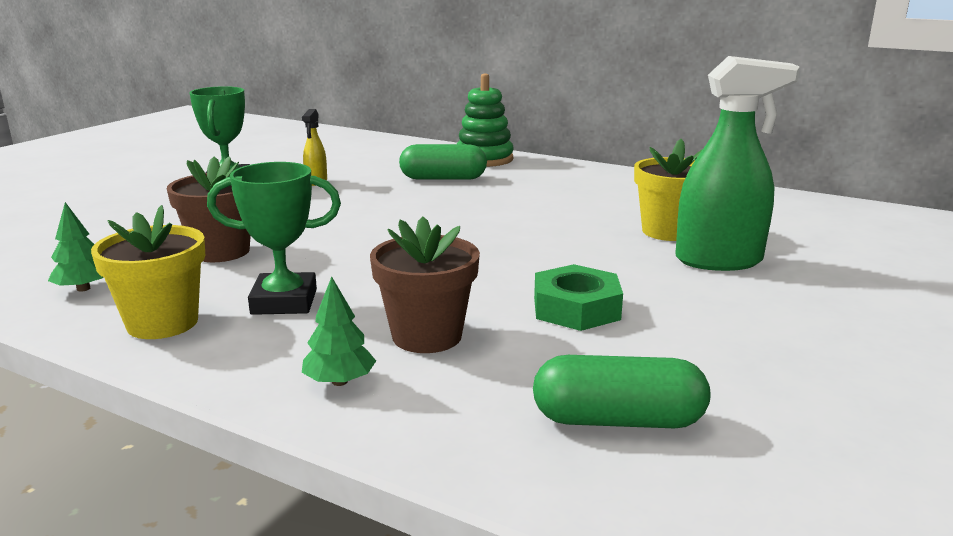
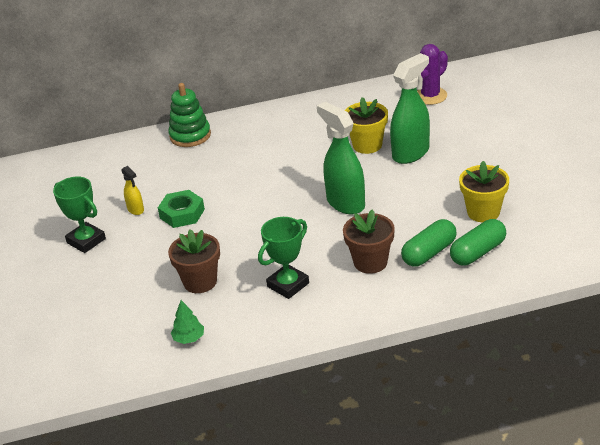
camera: 40 degrees left, 15 degrees up
(162, 323) = (264, 326): yellow flower pot -> yellow flower pot (483, 212)
(339, 381) = (377, 299): green tree -> none
(443, 178) = (200, 166): green capsule -> green capsule (429, 253)
(528, 265) = (345, 203): none -> green spray bottle
(576, 308) = (398, 214): green nut -> green nut (182, 213)
(851, 225) = (430, 96): none -> purple cactus

